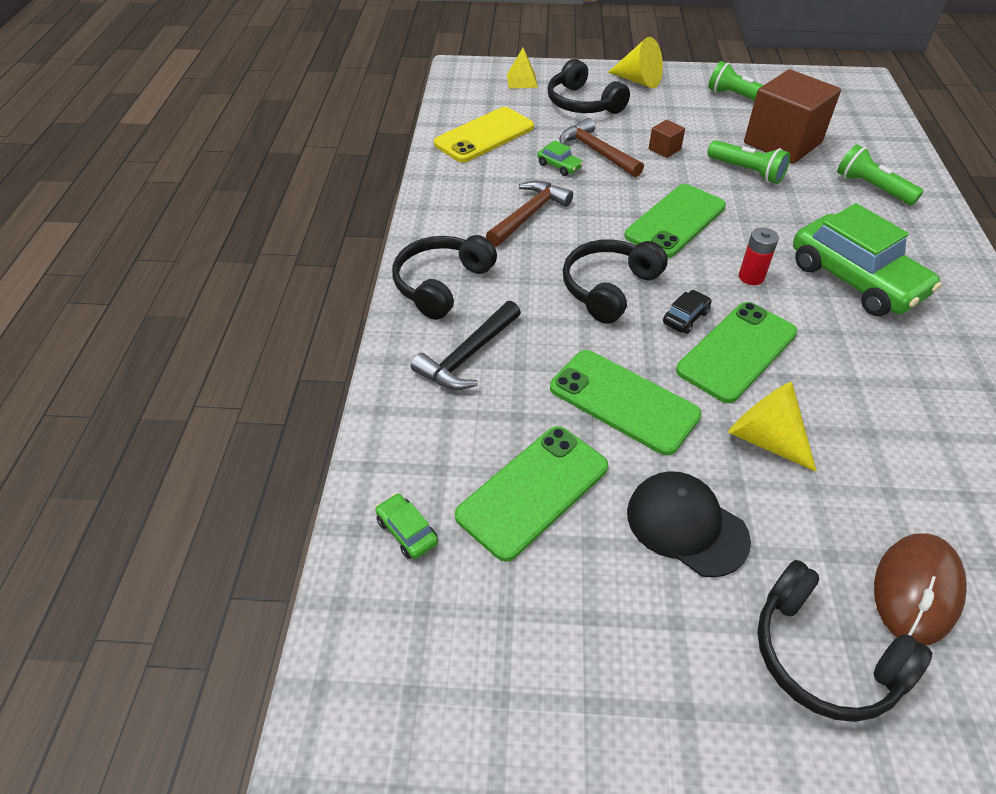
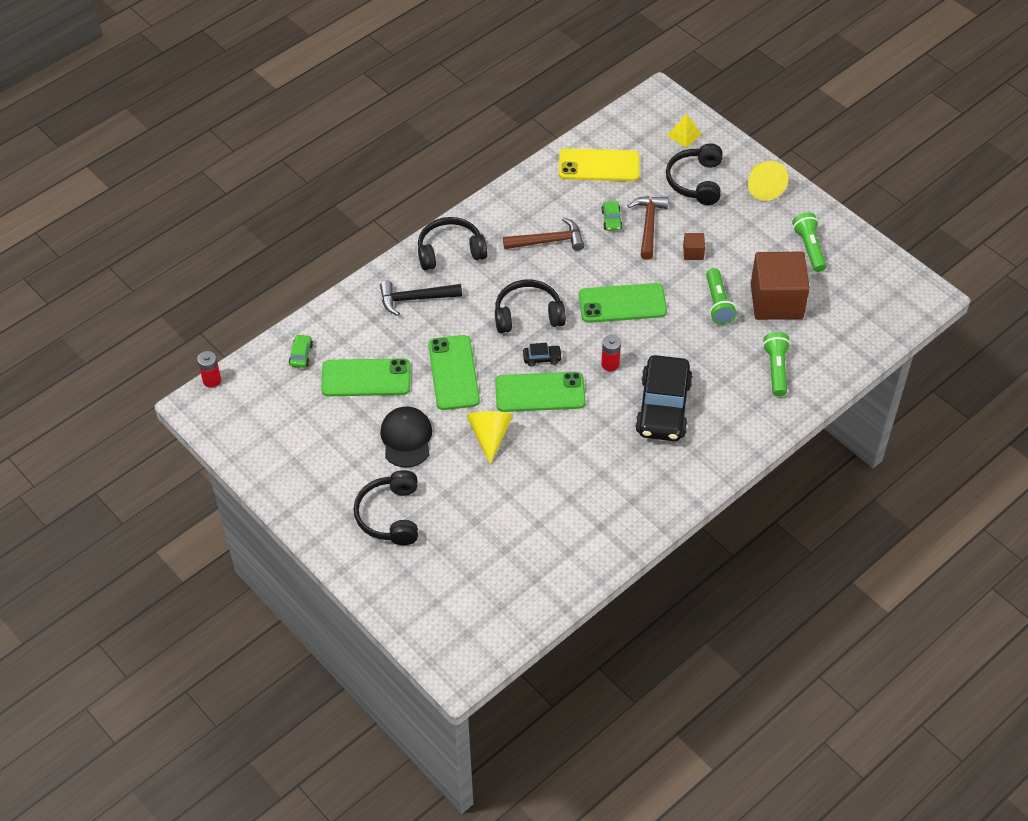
camera: 45 degrees right, 5 degrees up
(307, 689) = (212, 380): none -> red battery
(855, 280) = (663, 407): green car -> black car
(916, 590) = (458, 529): brown mouse -> none

